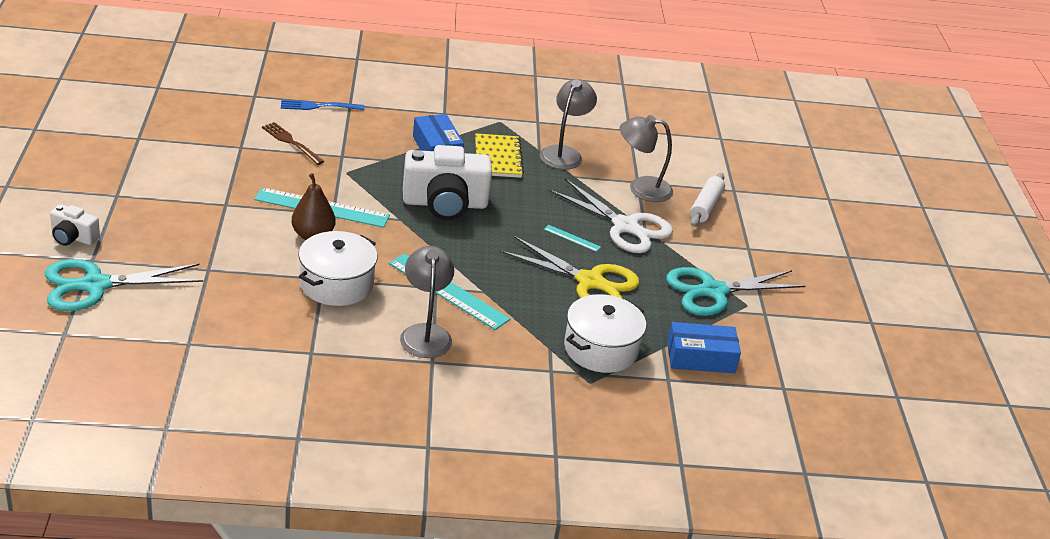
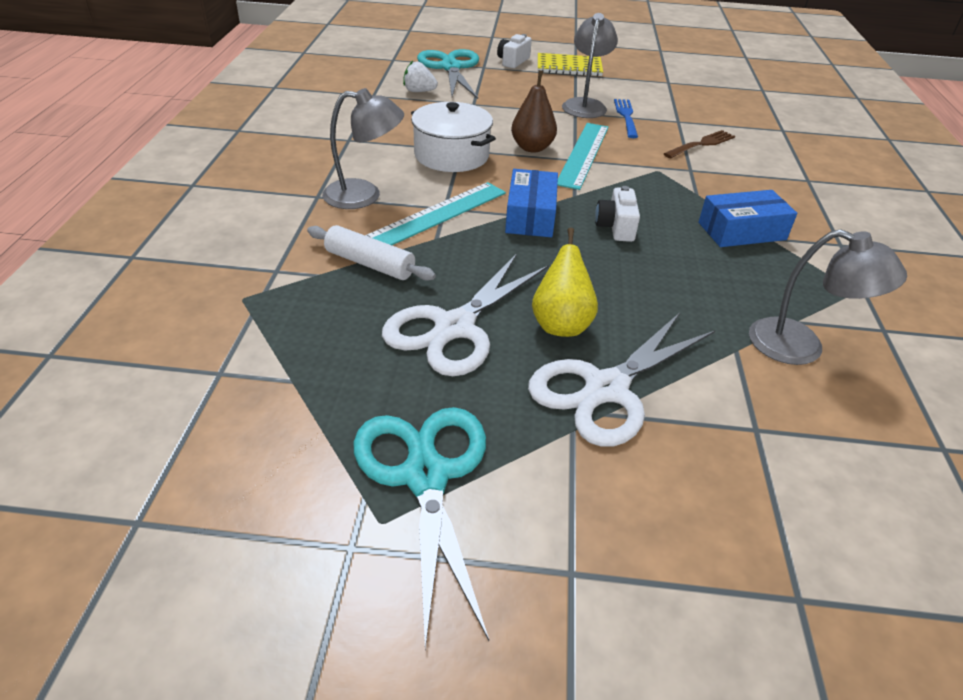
camera: 100 degrees right, 5 degrees up
(175, 308) = (419, 91): none -> white strawberry
(319, 106) = (788, 162): blue fork -> blue fork (626, 117)
(445, 204) = (616, 227): white camera -> white camera, size x0.50
(498, 158) = (749, 278): yellow notebook -> yellow notebook (569, 67)
(572, 238) = (561, 324): turquoise ruler -> yellow pear
(590, 282) = (454, 328): yellow scissors -> white scissors
(601, 349) = (304, 317): white pot -> none
(641, 188) = (735, 430): grey lamp -> grey lamp (585, 105)
(700, 358) = (254, 420): blue box -> blue box (530, 215)
(705, 206) = (709, 524): white rolling pin -> white rolling pin (370, 264)

